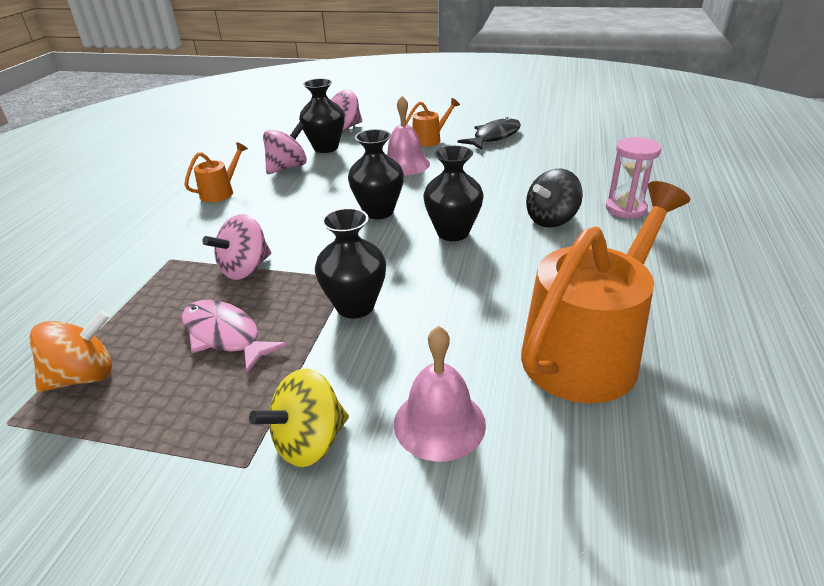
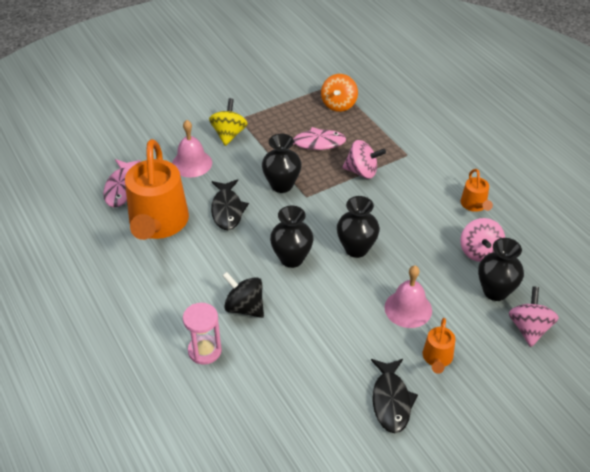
camera: 135 degrees right, 10 degrees up
(245, 269) = (362, 171): pink spinning top -> pink spinning top turned 105 degrees clockwise
(465, 315) = (227, 210): none -> black fish
(551, 220) = (244, 307): black spinning top -> black spinning top turned 60 degrees counterclockwise
(616, 454) = (121, 188): none -> pink fish

